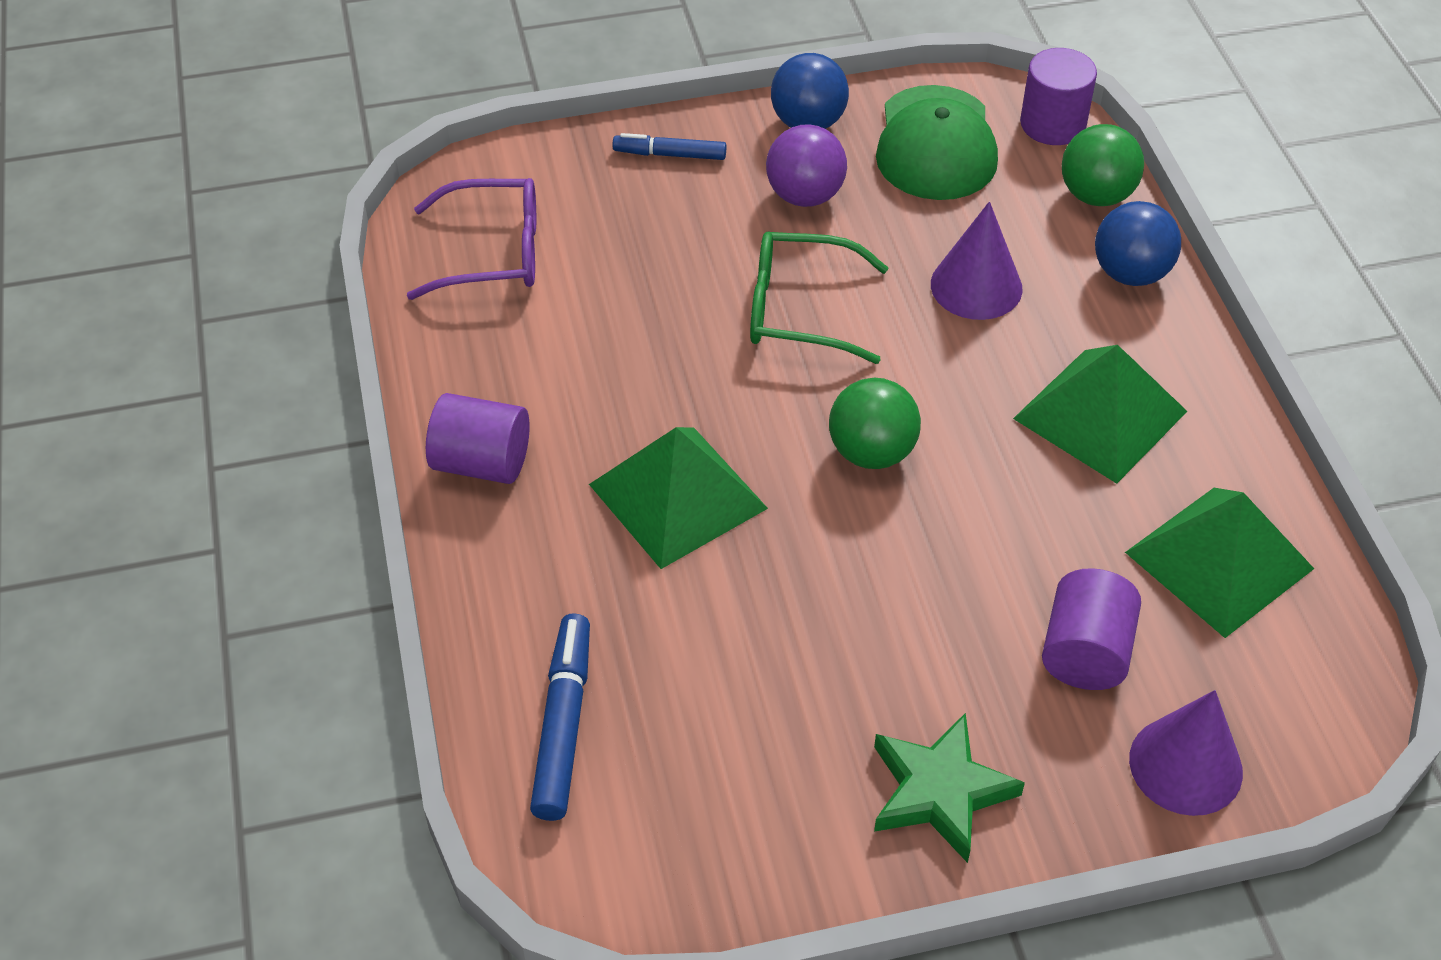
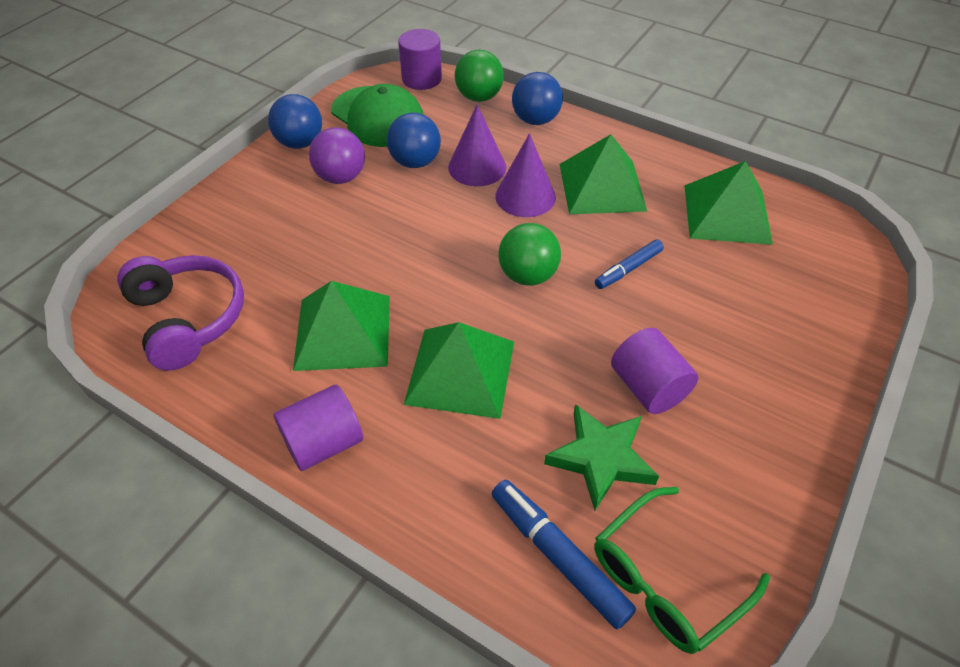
camera: 45 degrees left, 0 degrees up
(492, 253) = (188, 319): purple glasses -> purple headphones
(614, 370) = (342, 331): none -> green pyramid
(670, 154) = (240, 201): blue marker -> blue marker (628, 269)
(801, 310) = (407, 232): green glasses -> green glasses (666, 579)
(910, 232) = (415, 162): none -> blue ball
(940, 791) = (769, 414): green star -> green star (601, 458)
(1085, 652) = (734, 295): purple cylinder -> purple cylinder (648, 387)
(1185, 765) = (834, 311): purple cone -> purple cone (525, 196)

